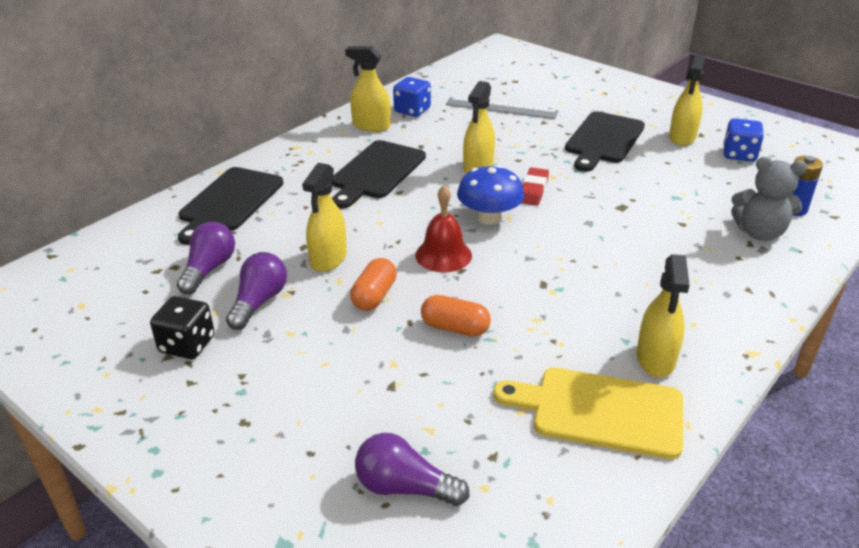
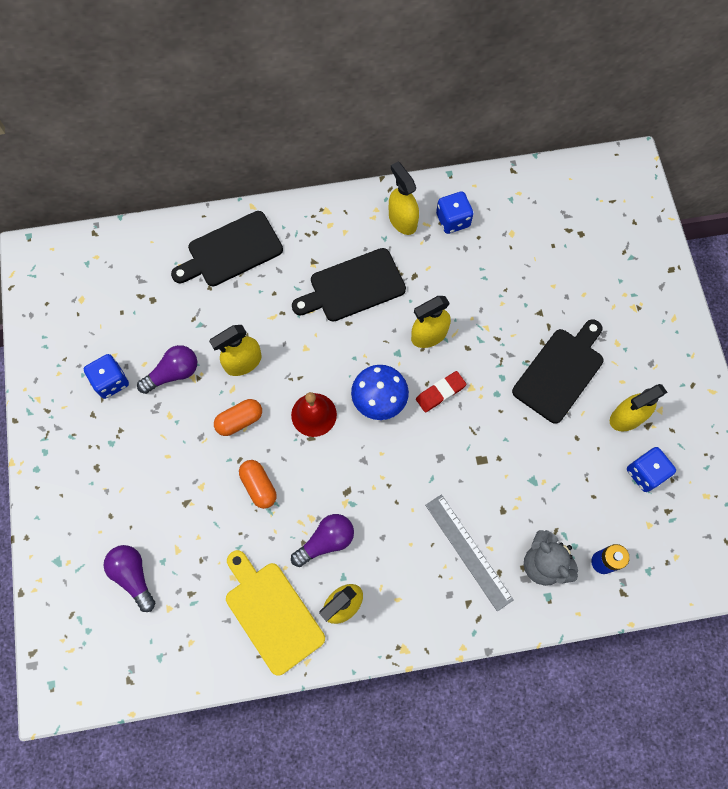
camera: 40 degrees right, 35 degrees up
(187, 345) = (111, 381): black dice -> blue dice
(209, 269) = (169, 318): purple light bulb -> purple light bulb (326, 541)
(501, 108) = (526, 268): grey ruler -> grey ruler (468, 552)
(603, 140) = (560, 372): black cutting board -> black cutting board turned 150 degrees clockwise

